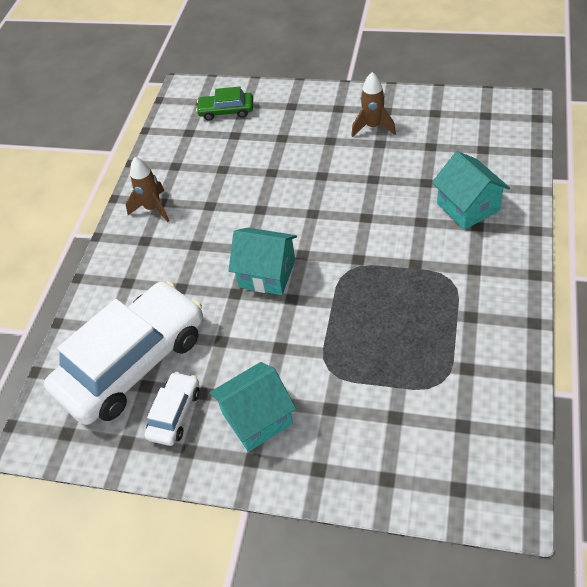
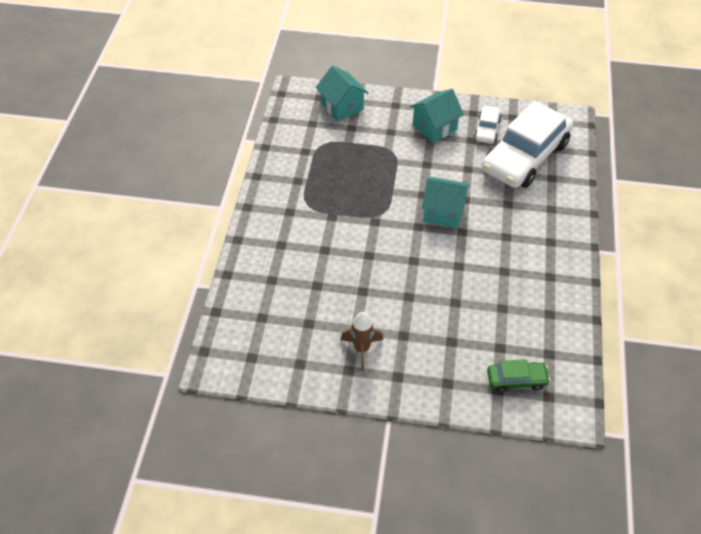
camera: 170 degrees right, 0 degrees up
(153, 208) = (554, 270): brown rocket -> none
(468, 207) = (285, 260): turquoise house -> turquoise house (342, 107)

